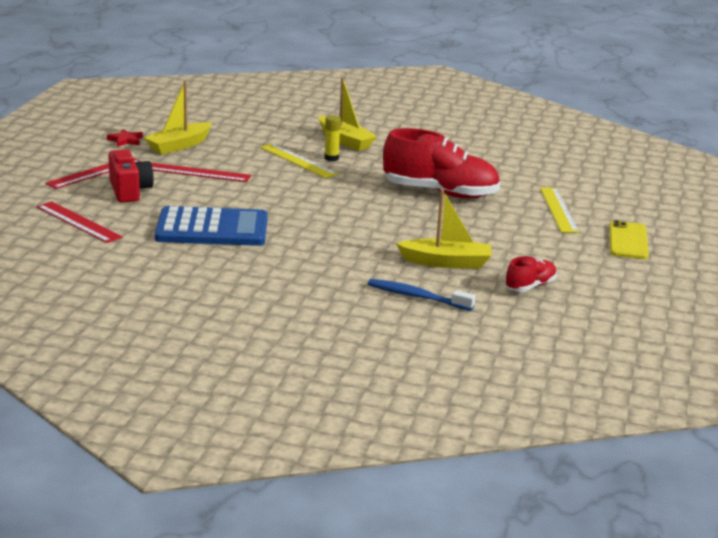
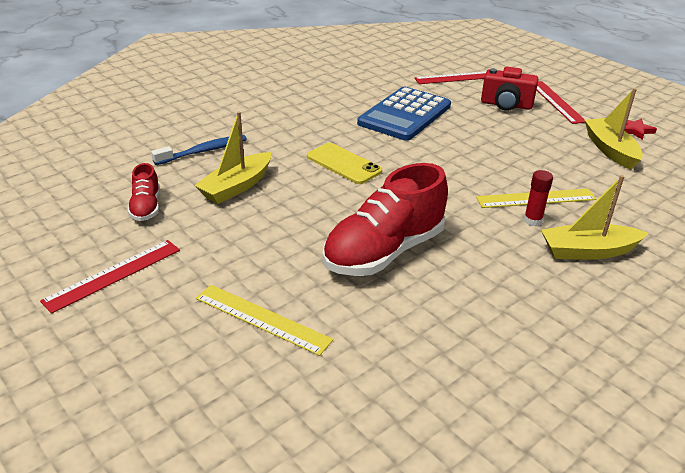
camera: 125 degrees right, 10 degrees up
(198, 173) = (531, 140): red ruler -> red ruler (113, 275)
(331, 158) = (532, 221): yellow glue stick -> red glue stick
(628, 241) = (135, 326): yellow phone -> yellow phone (344, 164)

